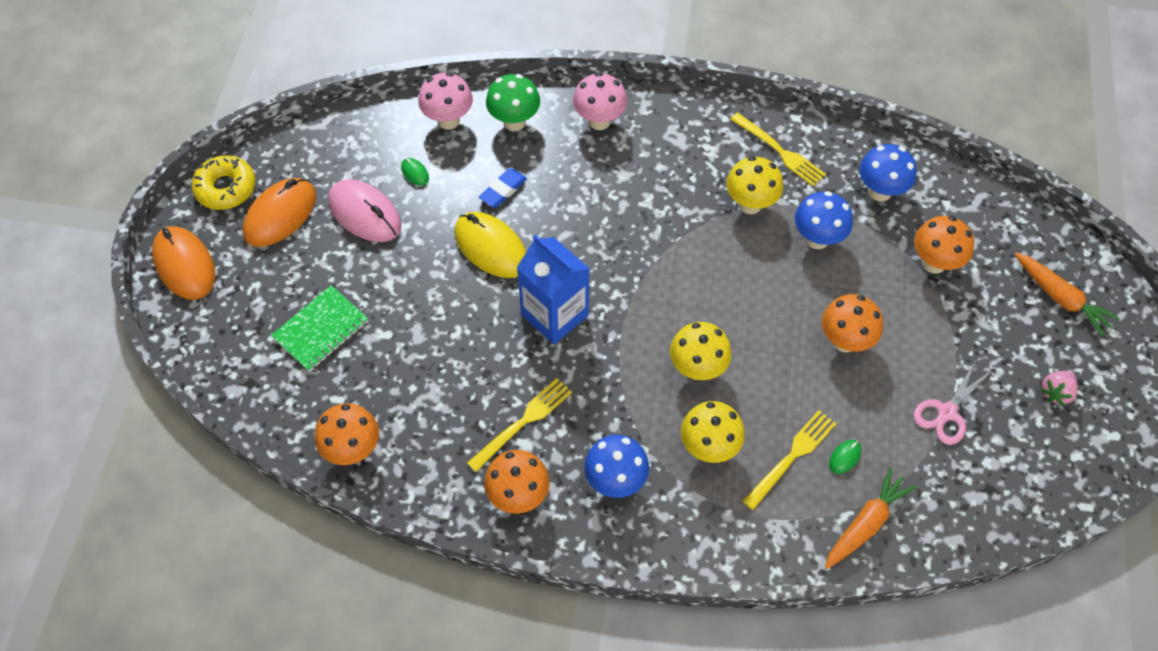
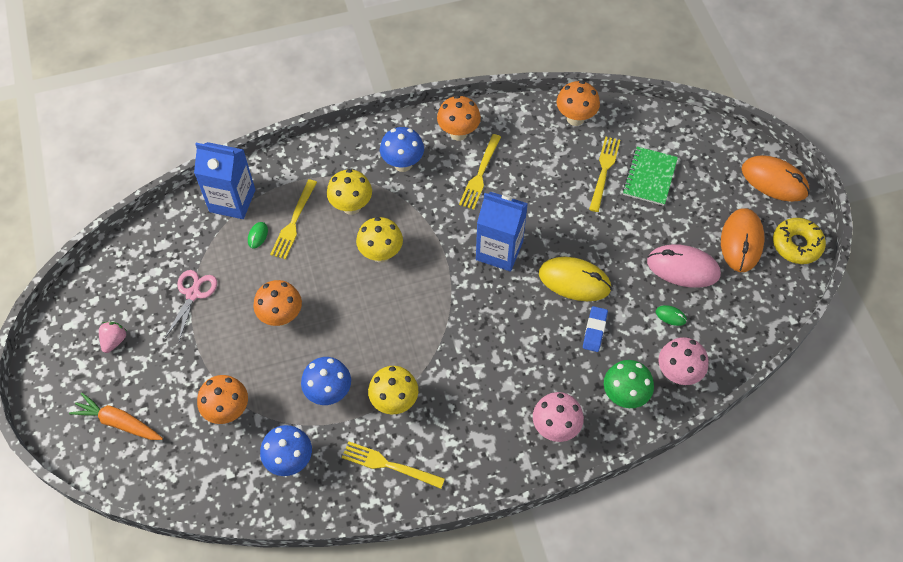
camera: 155 degrees right, 0 degrees up
(368, 361) = (604, 171): none -> yellow fork
(865, 523) = (232, 201): orange carrot -> blue carton

